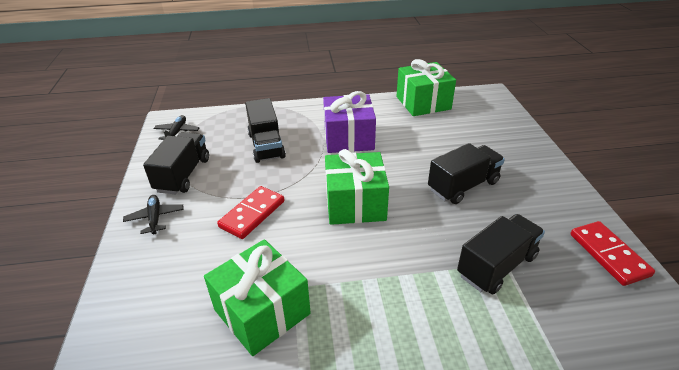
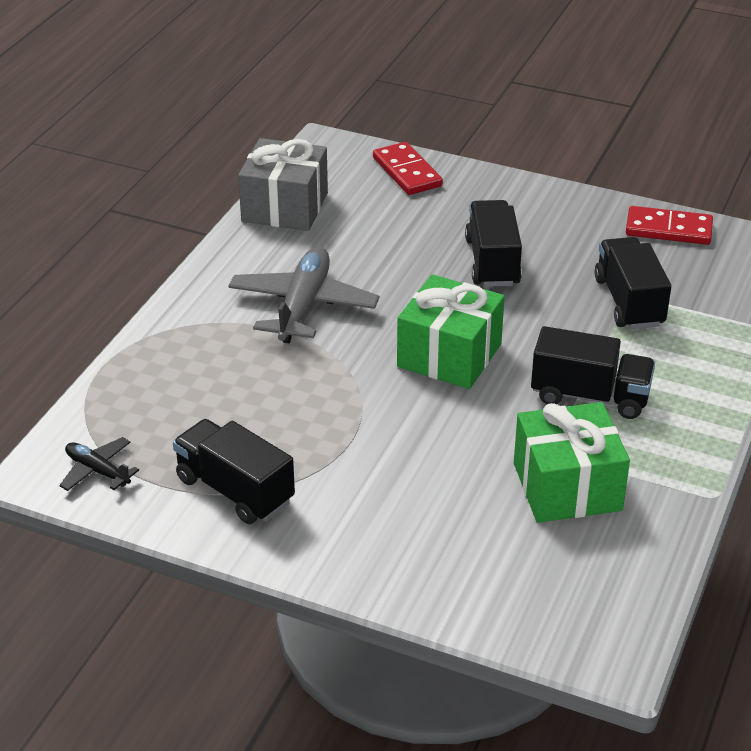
camera: 60 degrees left, 0 degrees up
(155, 218) = (318, 540): black plane -> none
(252, 214) = (391, 447): red domino -> red domino (407, 172)
(266, 145) = (241, 387): black truck -> black truck (590, 396)
(348, 138) = (303, 306): purple gift -> grey plane
(423, 103) = (285, 207): green gift -> grey gift

